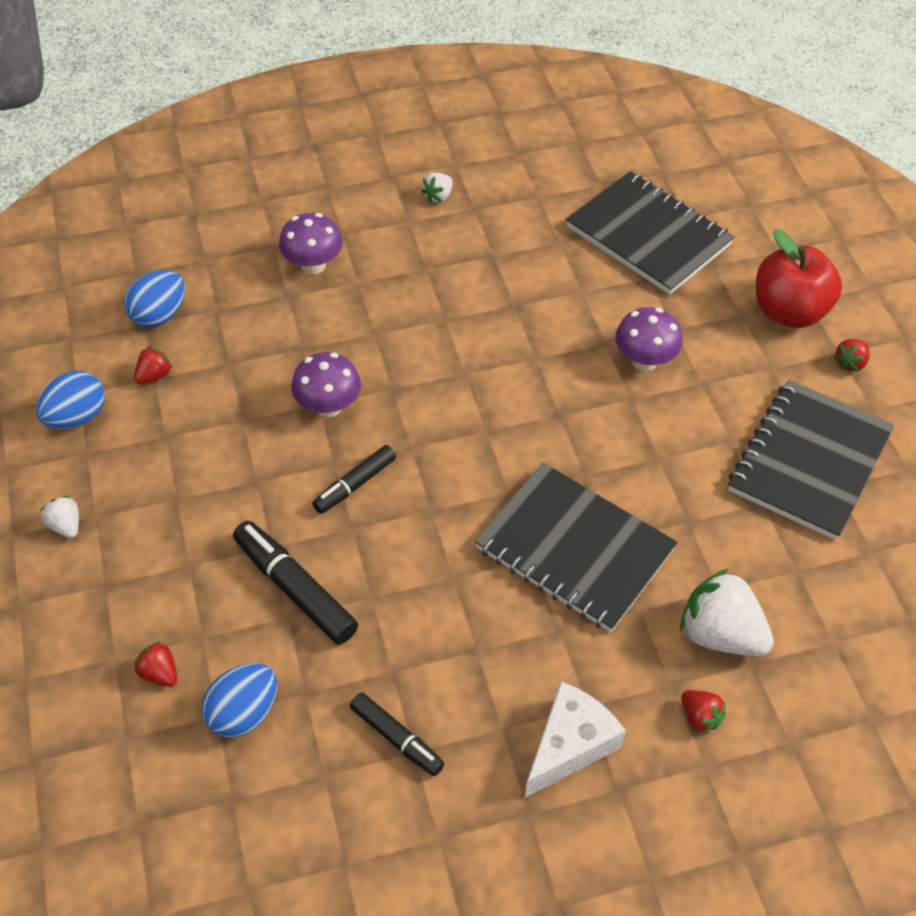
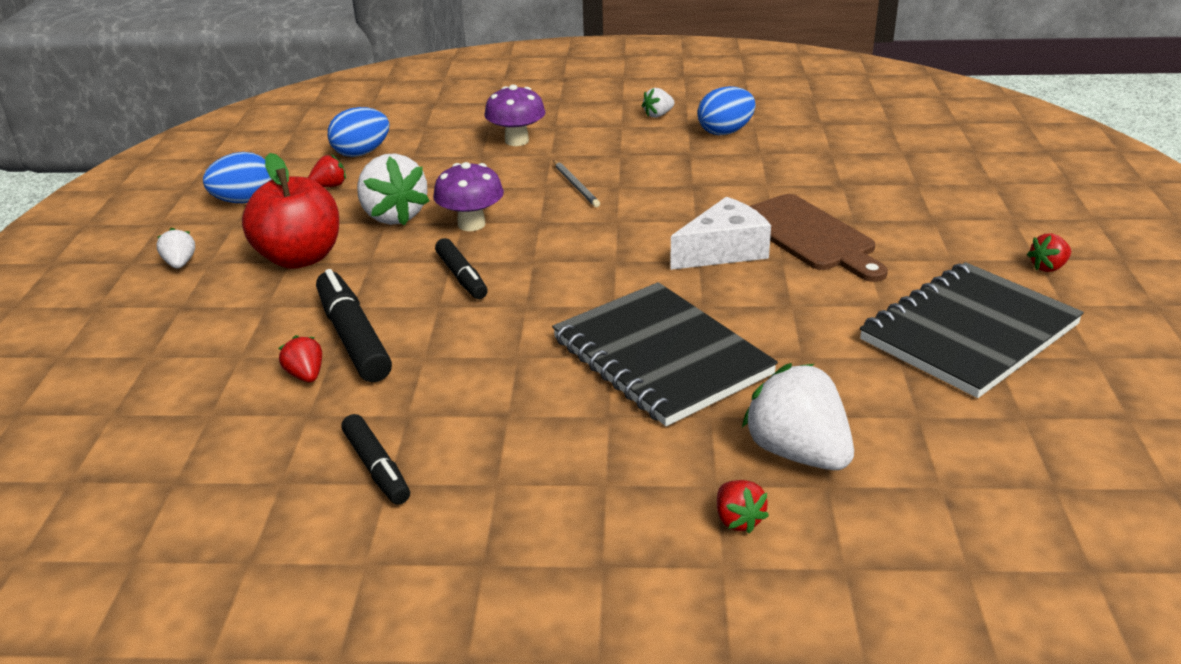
camera: 20 degrees right, 20 degrees down
(160, 673) = (181, 374): red strawberry -> red strawberry (306, 375)
(244, 713) = (237, 417): blue egg -> blue egg (725, 132)
(245, 409) = (394, 216): none -> white strawberry
(355, 484) = (461, 277): black marker -> black marker turned 90 degrees counterclockwise
(403, 327) = (576, 186): none -> grey pencil
(570, 745) = (566, 513): white cheese -> white cheese (723, 251)
(644, 361) = (809, 236): purple mushroom -> brown cutting board
(648, 236) = (855, 158): black notebook -> none
(788, 311) = (988, 223): red apple -> red apple (300, 258)

